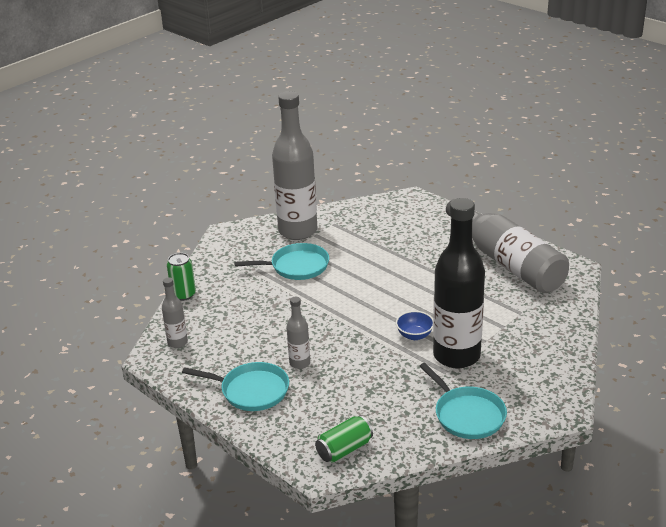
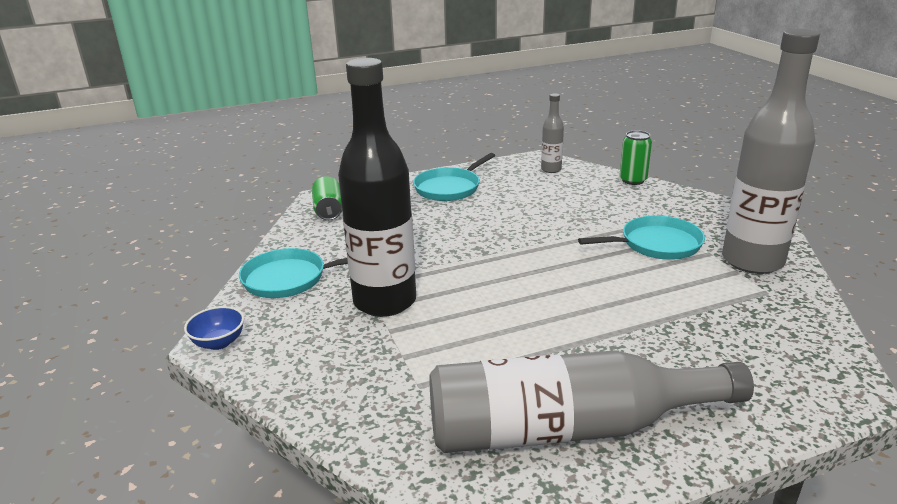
camera: 115 degrees right, 5 degrees down
(296, 266) = (657, 244): turquoise pan -> turquoise pan turned 120 degrees counterclockwise
(299, 363) = (466, 214): grey bottle -> none
(414, 335) = (450, 285): blue bowl -> blue bowl (219, 342)

